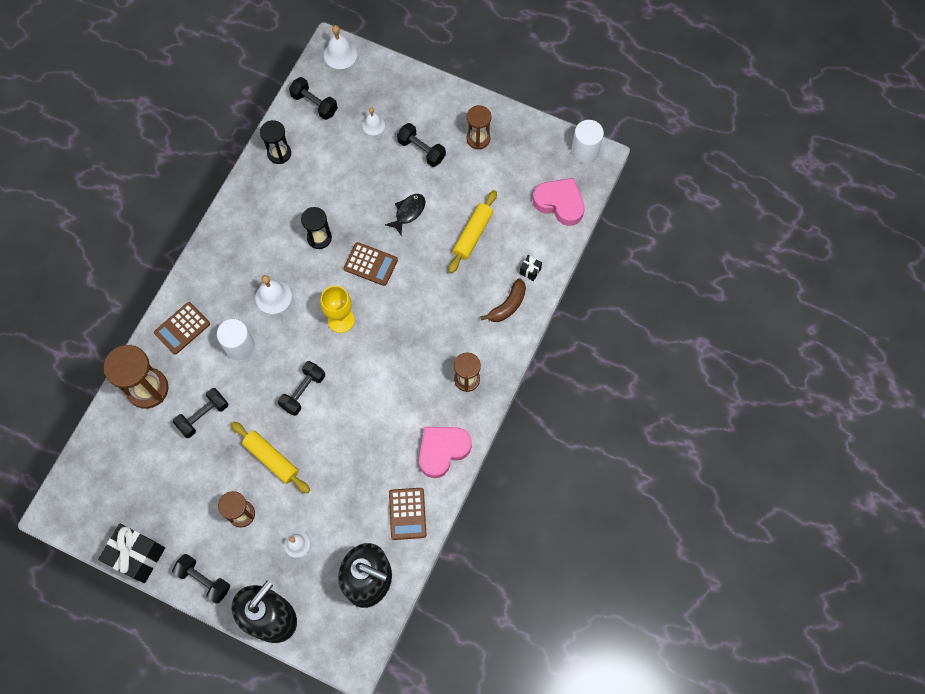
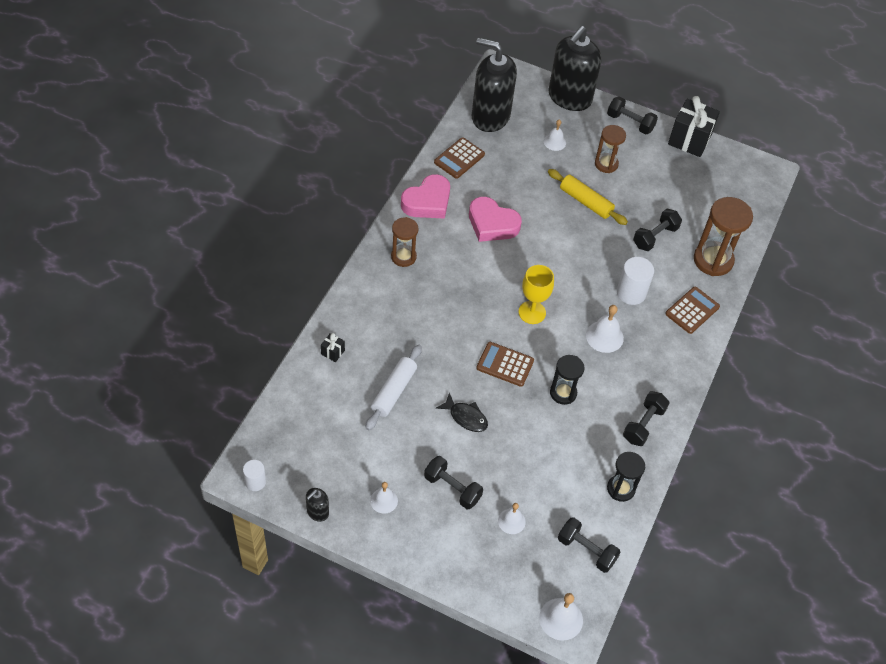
camera: 175 degrees right, 15 degrees down
(303, 391) = (563, 253): black dumbbell -> black dumbbell (643, 424)
(407, 513) = (459, 158): brown calculator -> brown calculator turned 135 degrees counterclockwise
(408, 212) = (466, 417): black fish -> black fish turned 90 degrees counterclockwise
(473, 234) = (393, 391): yellow rolling pin -> white rolling pin
(478, 139) = (384, 500): brown hourglass -> white bell
(508, 305) = (359, 320): brown banana -> none
(531, 128) = (317, 512): none -> black soap dispenser
(559, 203) = (292, 422): pink heart -> pink heart (492, 224)
(585, 151) = (255, 482): white cylinder -> white cylinder, size x0.62

